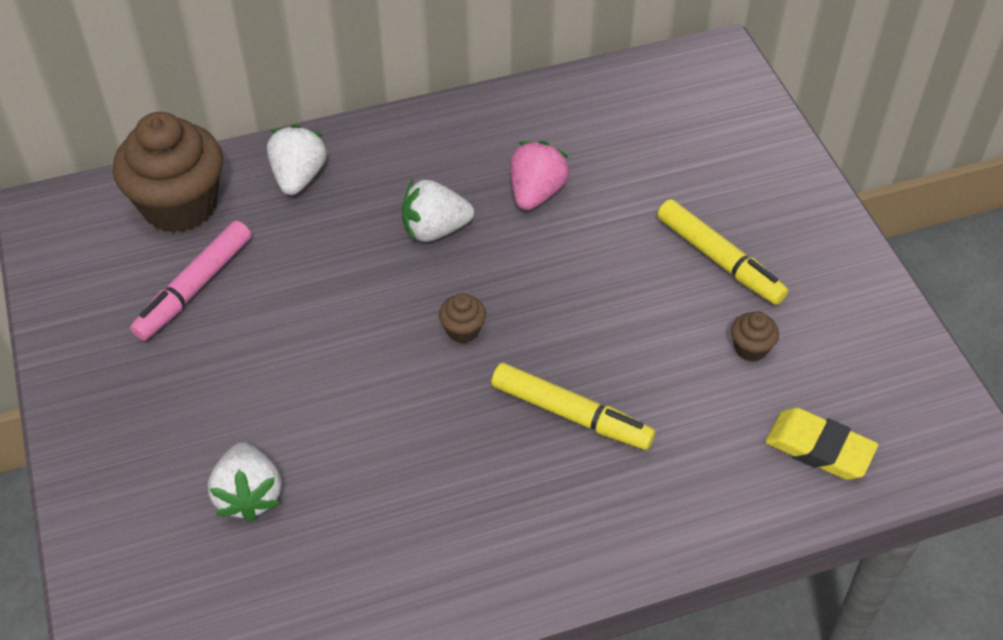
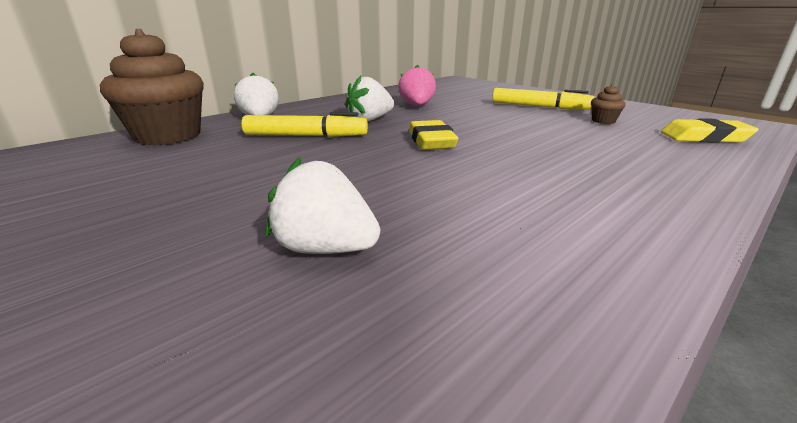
camera: 25 degrees left, 25 degrees down
(194, 288) = (195, 159): pink marker -> none
(249, 495) = (325, 248): white strawberry -> white strawberry turned 150 degrees clockwise
(463, 330) = (431, 141): brown cupcake -> yellow eraser
(571, 414) = (550, 153): yellow marker -> yellow marker (306, 136)

